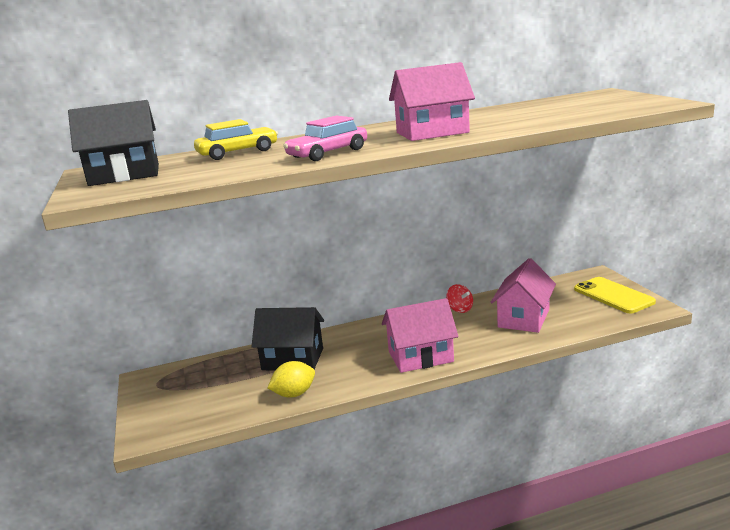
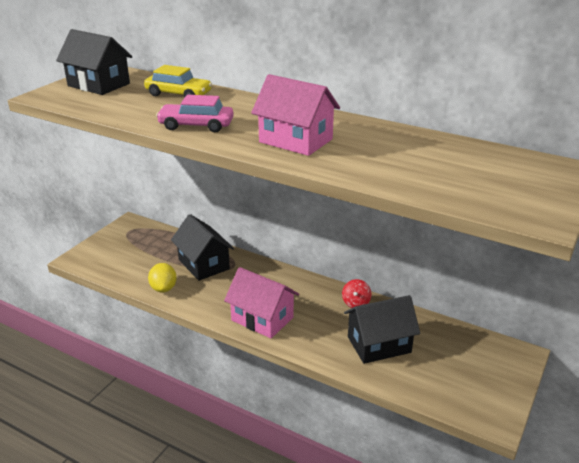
camera: 45 degrees right, 10 degrees up
(294, 394) = (163, 288): yellow lemon -> yellow lemon turned 60 degrees clockwise
(523, 318) = (379, 344): pink house -> black house
(613, 296) = (487, 382): yellow phone -> none

